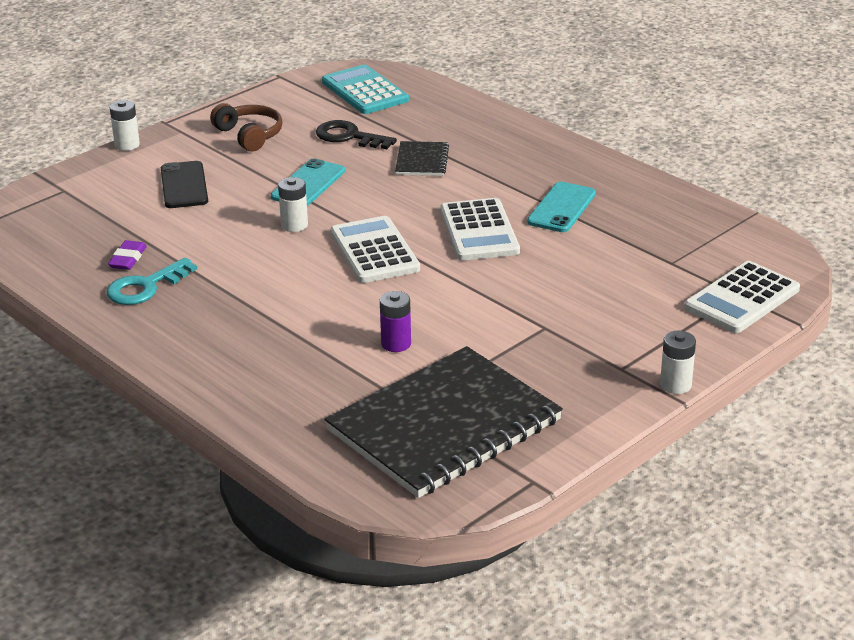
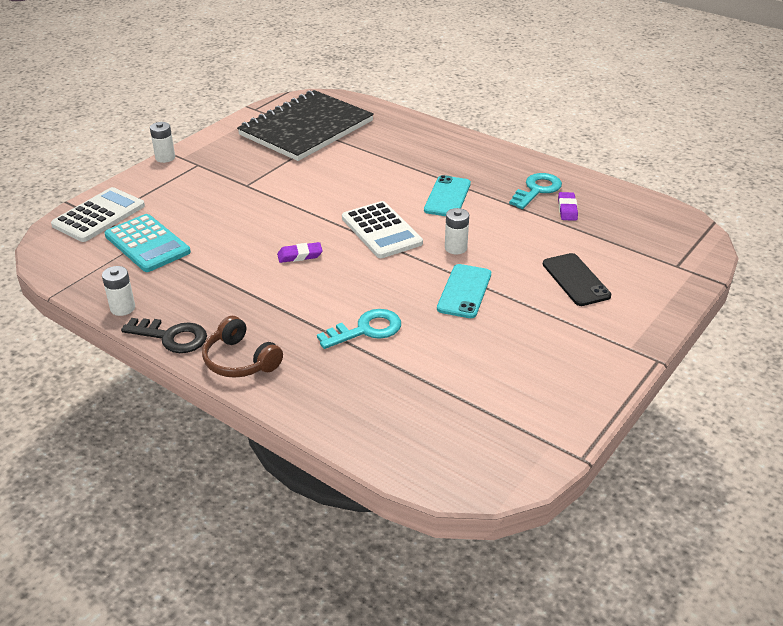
camera: 170 degrees right, 5 degrees up
(127, 145) = (669, 324): white battery -> white battery (122, 308)
(249, 135) = (555, 349): brown headphones -> brown headphones (240, 360)
(349, 137) = (450, 356): black key -> black key (171, 337)
(365, 91) = (462, 437): turquoise calculator -> turquoise calculator (147, 244)
(396, 344) = (346, 167): purple battery -> none
(422, 161) = (366, 330): black notebook -> turquoise key
(479, 231) = (300, 255): white calculator -> purple eraser
(562, 208) = (228, 285): turquoise phone -> turquoise phone (447, 197)

